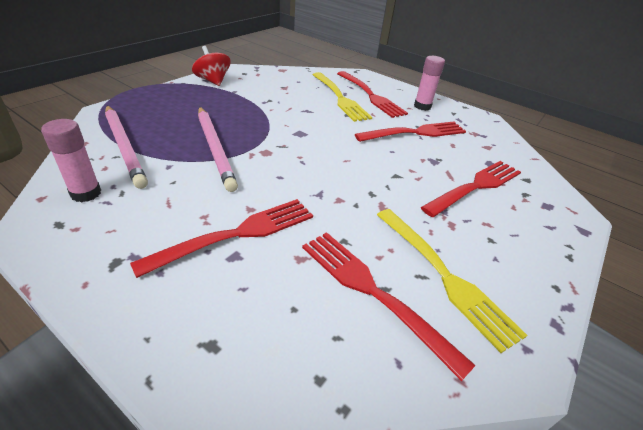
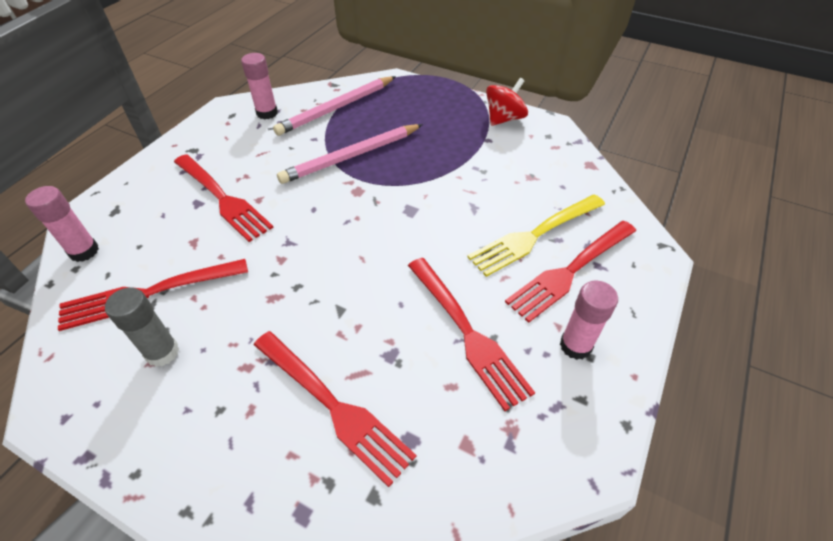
camera: 85 degrees right, 10 degrees up
(288, 372) = (84, 251): none -> pink glue stick
(373, 292) = (148, 294): red fork -> red fork turned 150 degrees counterclockwise
(444, 276) = (162, 352): yellow fork -> grey glue stick

